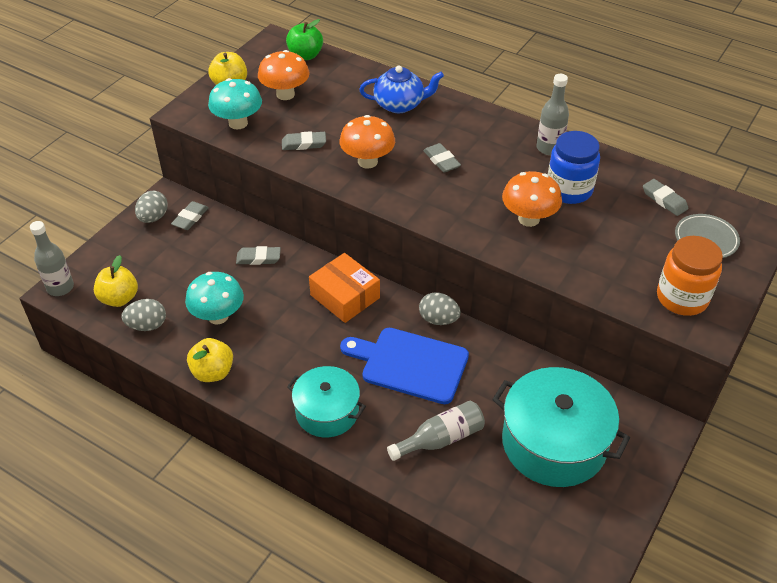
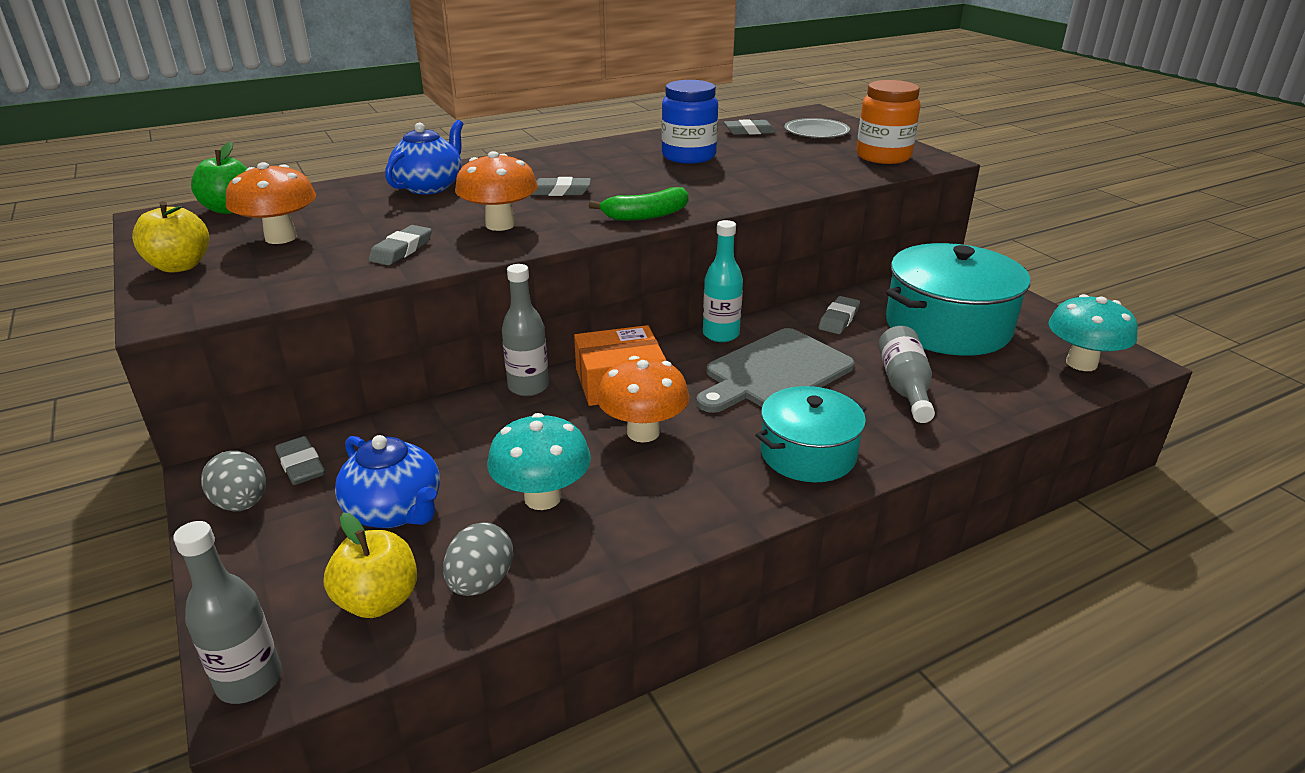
camera: 60 degrees left, 15 degrees down
(178, 269) = (395, 511): none -> blue teapot
(213, 372) = (652, 536): yellow apple -> none
(238, 123) = (276, 280): turquoise mushroom -> turquoise mushroom (1081, 363)
(258, 258) = (469, 427): grey eraser -> grey eraser (838, 319)
(410, 364) = (774, 372): blue cutting board -> grey cutting board
(435, 215) = (646, 215): none -> green banana
(438, 319) = (721, 334): grey egg -> turquoise bottle
(528, 219) = (709, 180): orange mushroom -> orange mushroom (643, 432)
(549, 148) = (616, 148): grey bottle -> grey bottle (528, 387)

